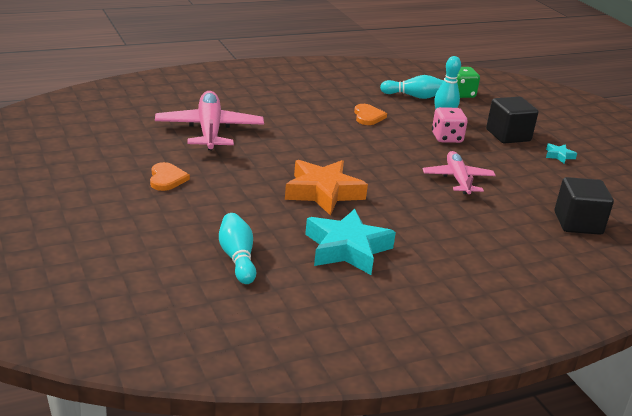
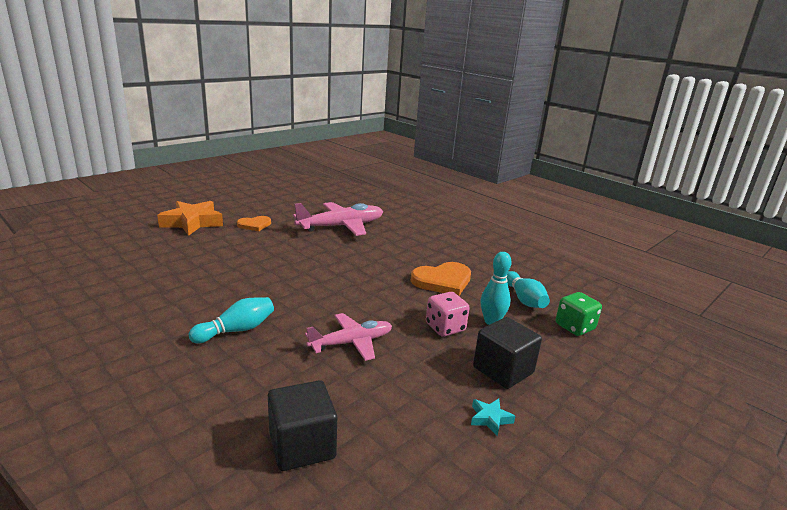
camera: 70 degrees right, 5 degrees down
(237, 258) = (151, 260): turquoise bowling pin -> turquoise bowling pin (236, 330)
(323, 192) = (271, 278): orange star -> orange star (192, 223)
(347, 249) = (179, 298): turquoise star -> none
(368, 116) = (443, 281): orange heart -> orange heart, size x1.62

